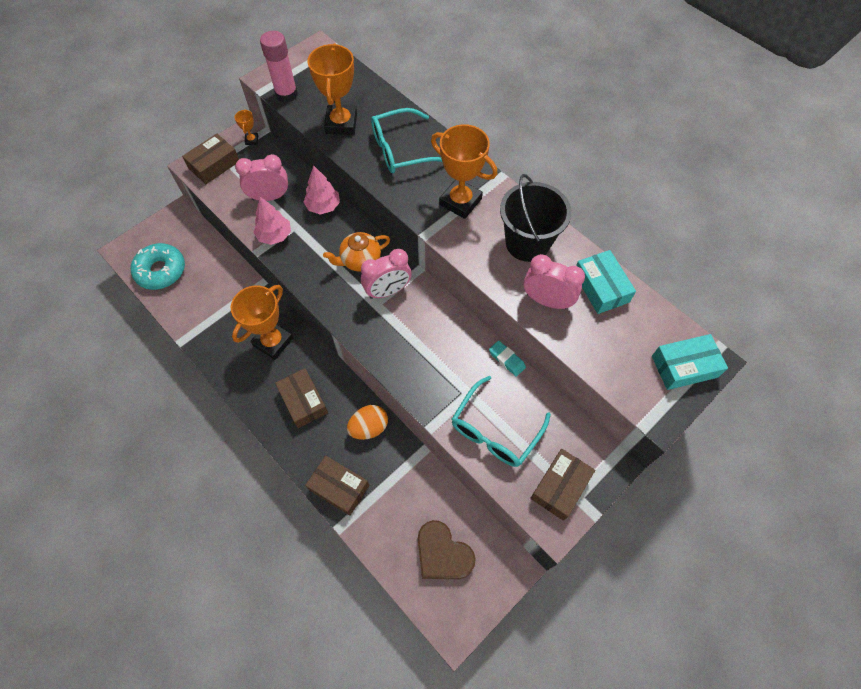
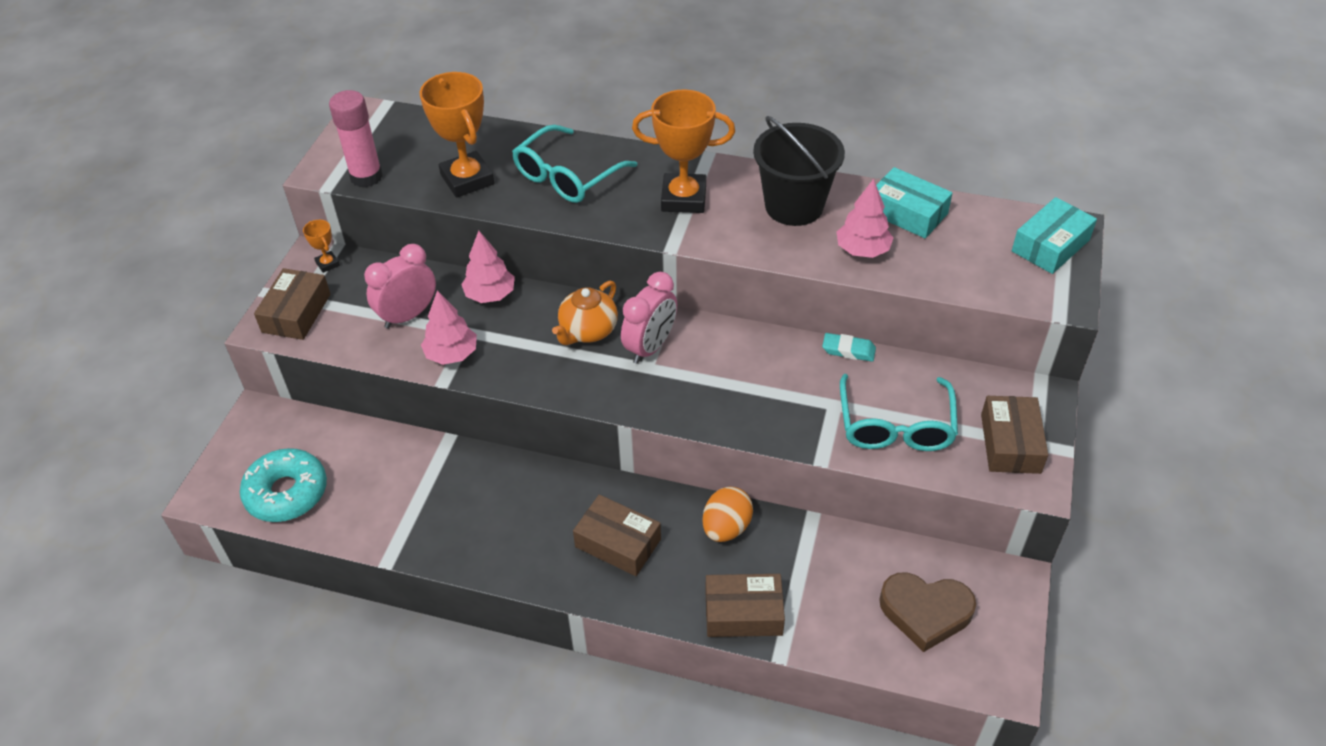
camera: 30 degrees left, 15 degrees down
(273, 342) = (521, 497): orange trophy -> none
(547, 300) = (862, 250): pink clock -> pink tree

